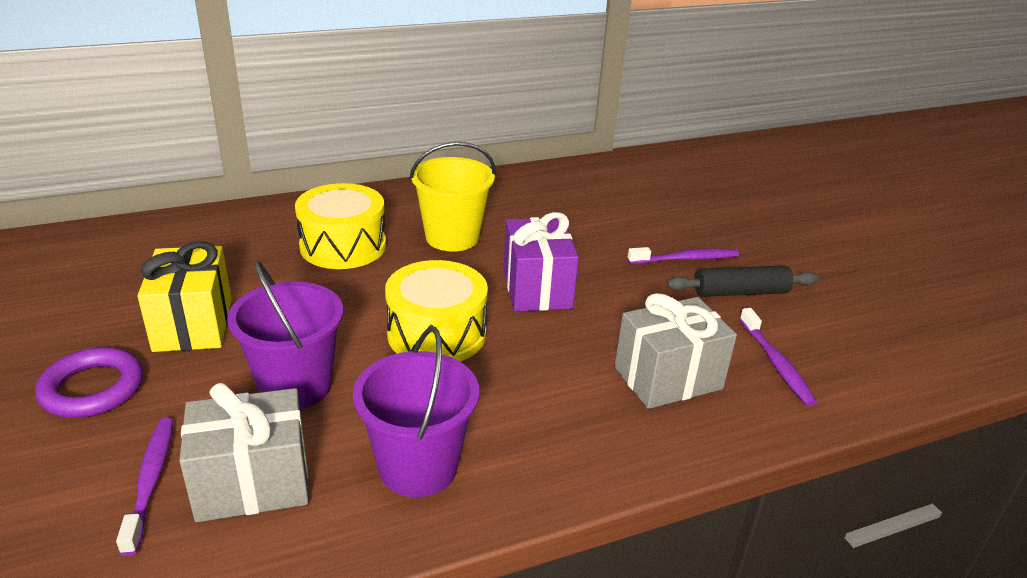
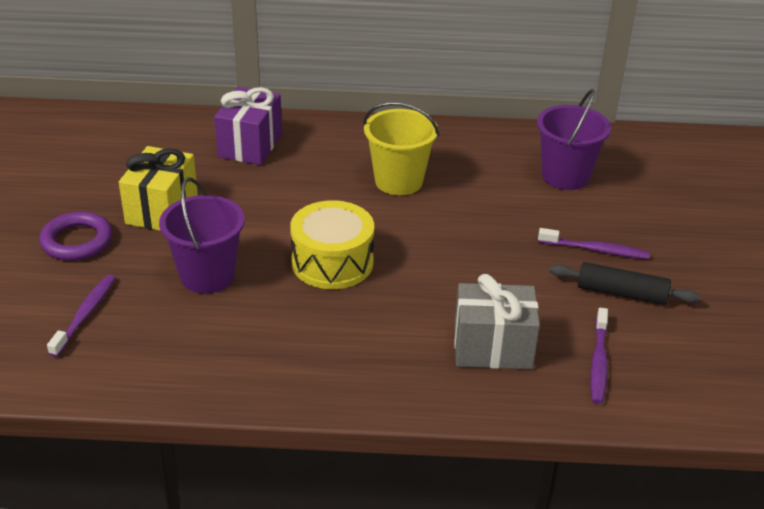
camera: 25 degrees right, 5 degrees up
(252, 483) = (145, 334): grey gift -> none
(343, 246) = (304, 169): yellow drum -> none
(418, 467) = (257, 357): purple bucket -> purple bucket (565, 176)
(537, 288) = (439, 244): purple gift -> purple gift (250, 145)

